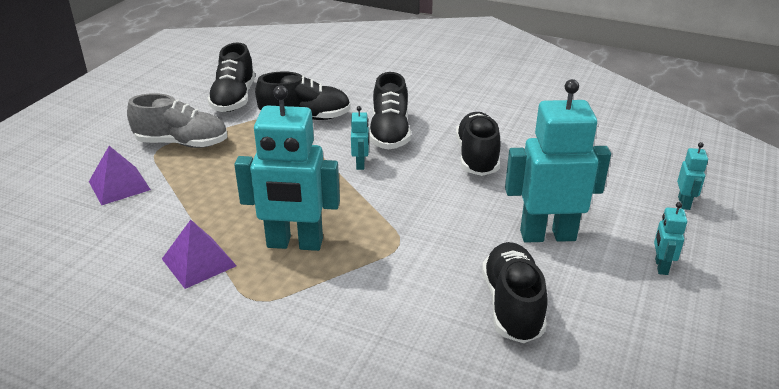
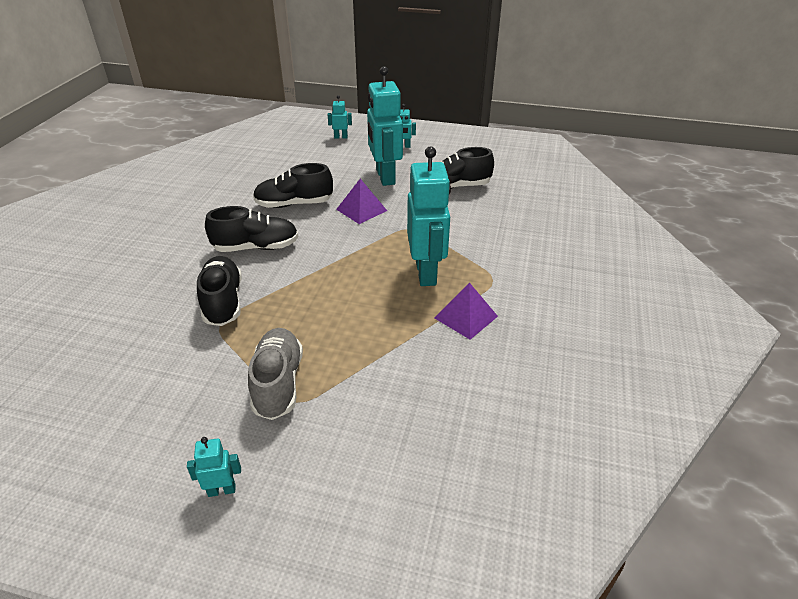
camera: 100 degrees left, 5 degrees up
(119, 185) = (369, 408): purple pyramid -> purple pyramid (361, 210)
(234, 99) = (171, 367): black shoe -> none
(361, 164) = (310, 256): turquoise robot -> turquoise robot (222, 490)

